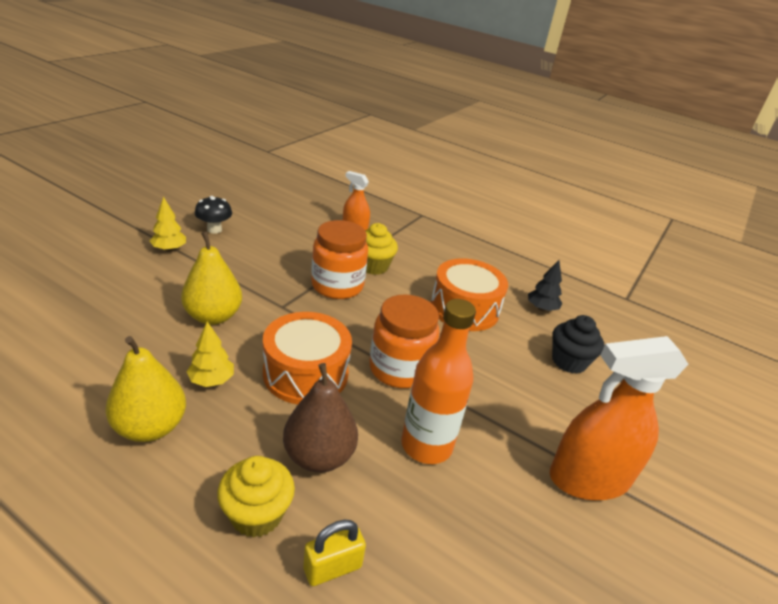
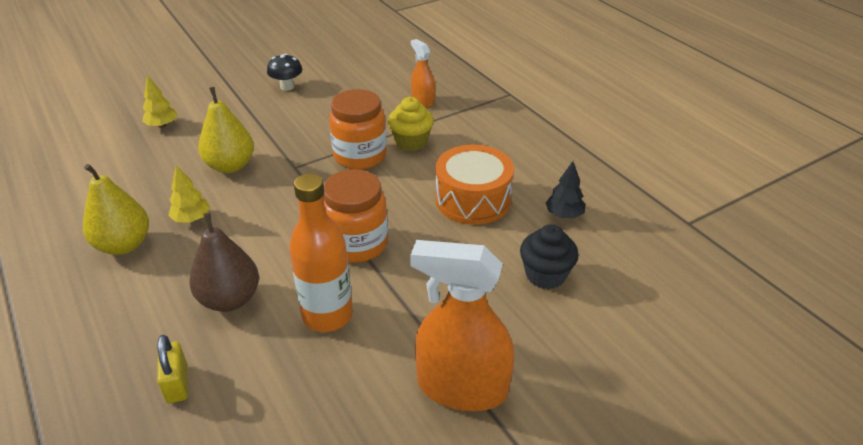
camera: 30 degrees right, 5 degrees up
(169, 249) = (236, 100): yellow tree -> yellow tree (162, 125)
(256, 514) = (152, 329): yellow cupcake -> none
(305, 373) = (270, 230): orange drum -> none
(332, 568) = (177, 384): yellow padlock -> yellow padlock turned 75 degrees clockwise

